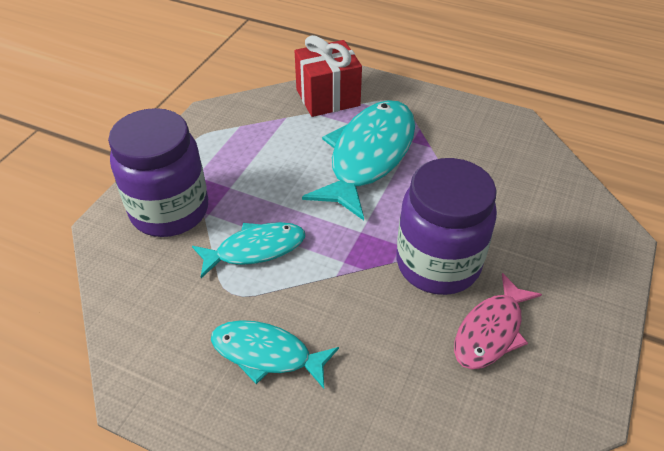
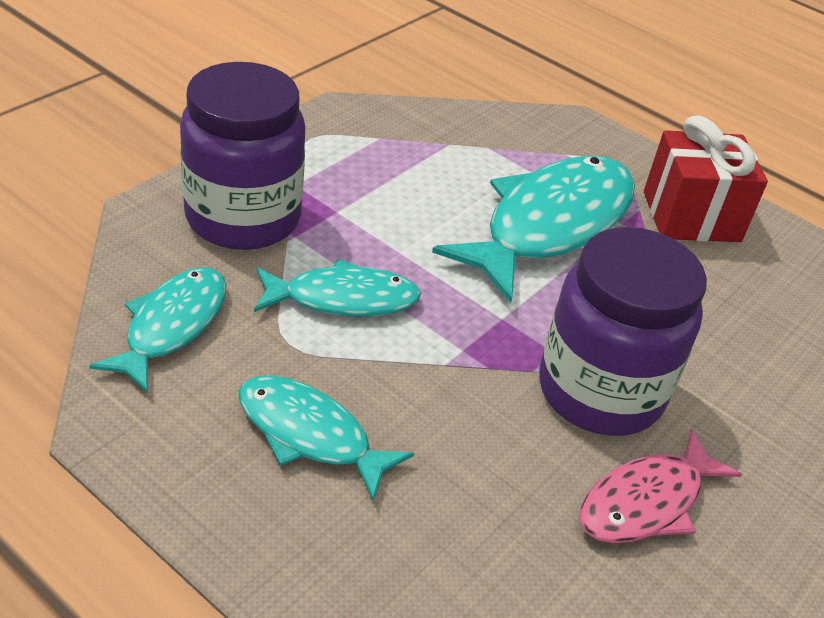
camera: 10 degrees right, 5 degrees down
(149, 305) = (171, 326): none -> turquoise fish
(328, 97) = (519, 134): red gift -> red gift (691, 216)

